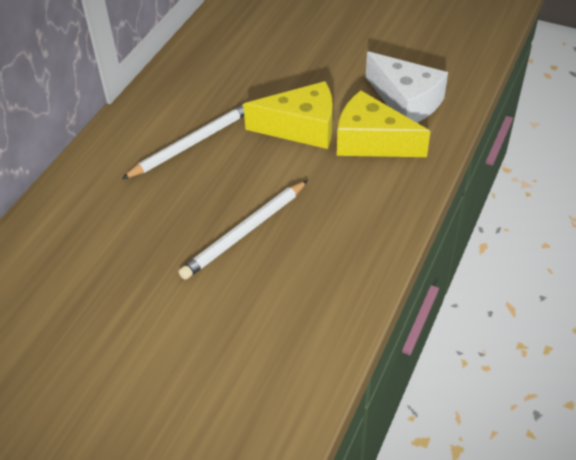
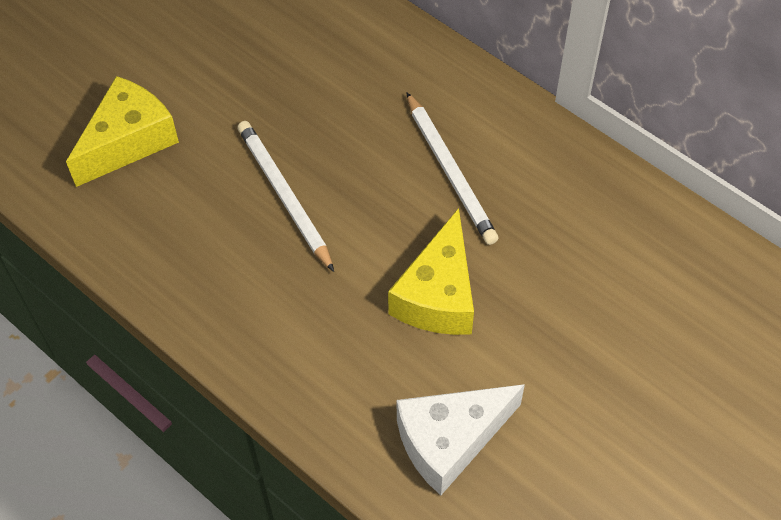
camera: 105 degrees right, 10 degrees up
(371, 142) = (383, 369): yellow cheese -> yellow cheese (129, 141)

